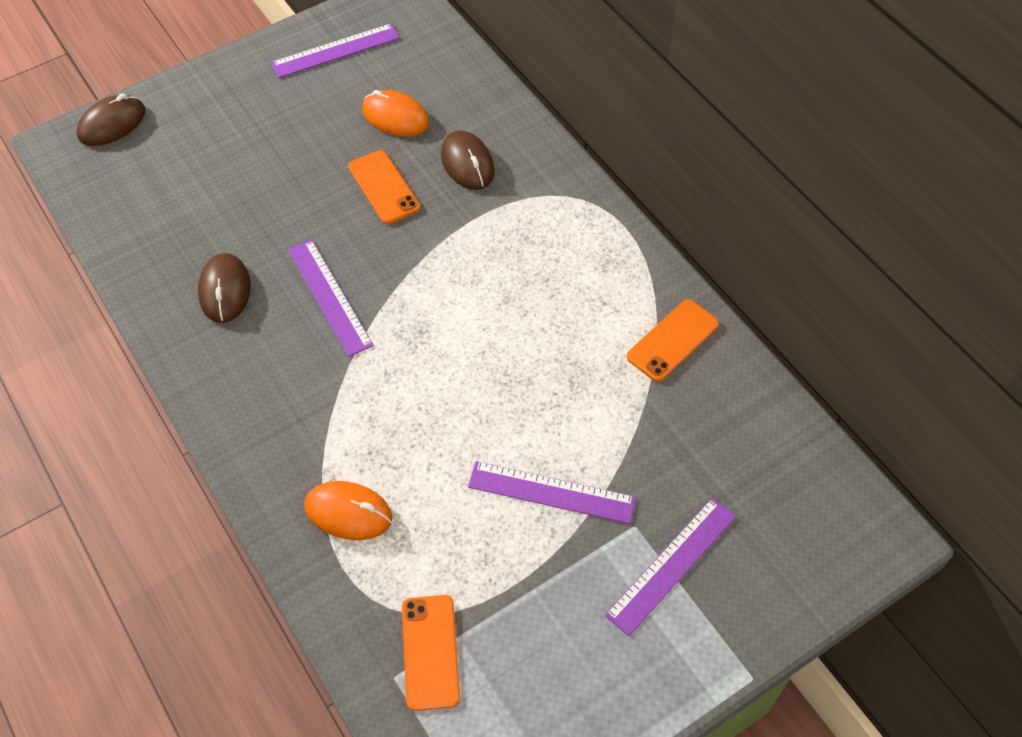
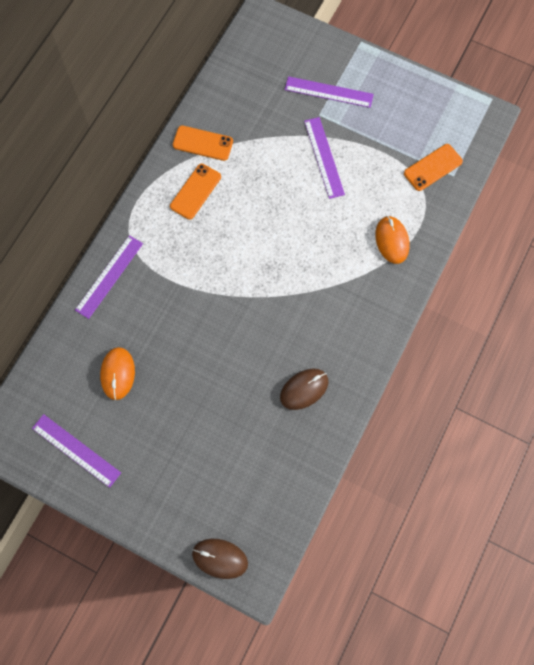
camera: 120 degrees left, 15 degrees up
(329, 296) = (274, 328): purple ruler -> purple ruler (109, 276)
(384, 187) = (179, 346): orange phone -> orange phone (195, 191)
(467, 163) = (134, 309): brown mouse -> none

